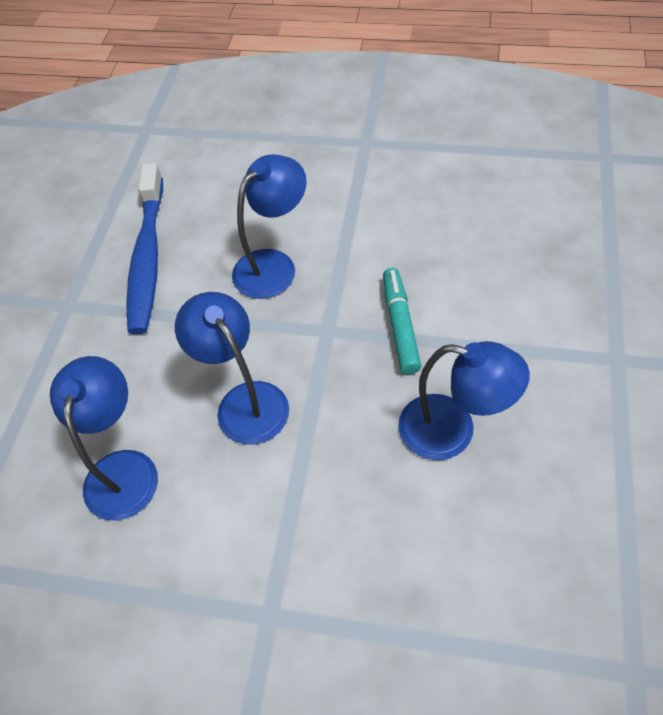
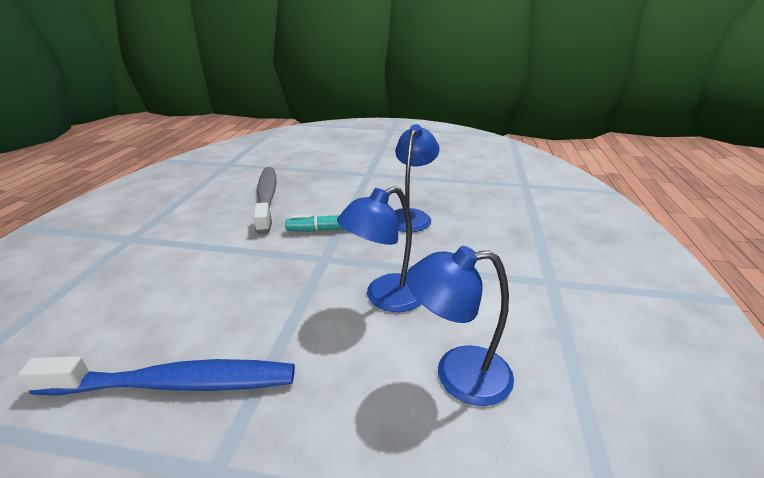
camera: 95 degrees left, 25 degrees down
(274, 265) = (243, 285): blue lamp -> none
(486, 235) = (267, 198): none -> grey toothbrush

